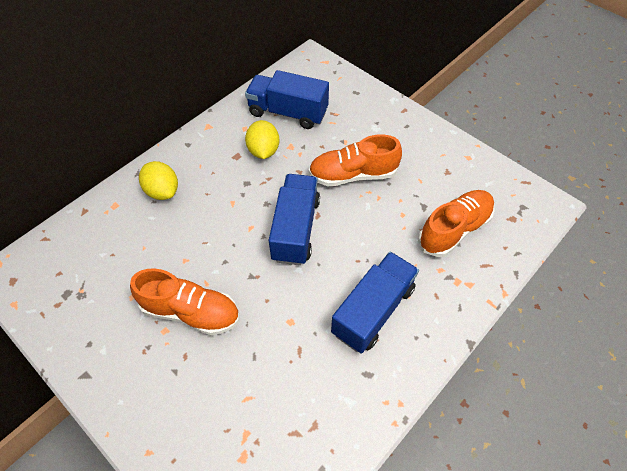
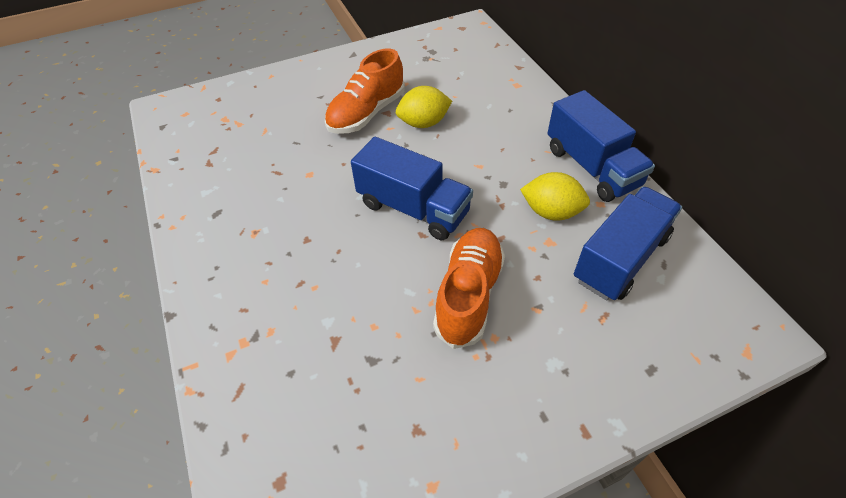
camera: 115 degrees right, 5 degrees down
(162, 191) = (521, 117): yellow lemon -> yellow lemon (424, 123)
(373, 310) = (272, 241): blue truck -> blue truck (592, 167)
(454, 229) = (313, 380): orange shoe -> none

